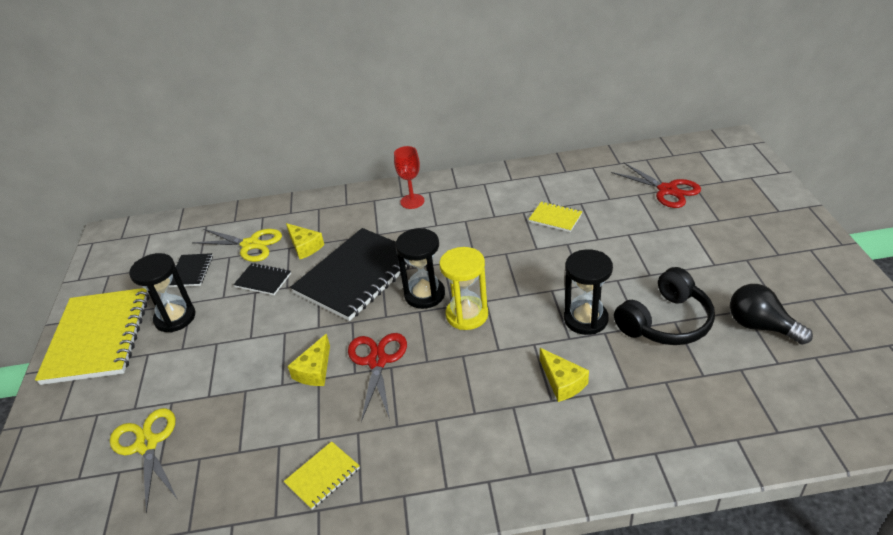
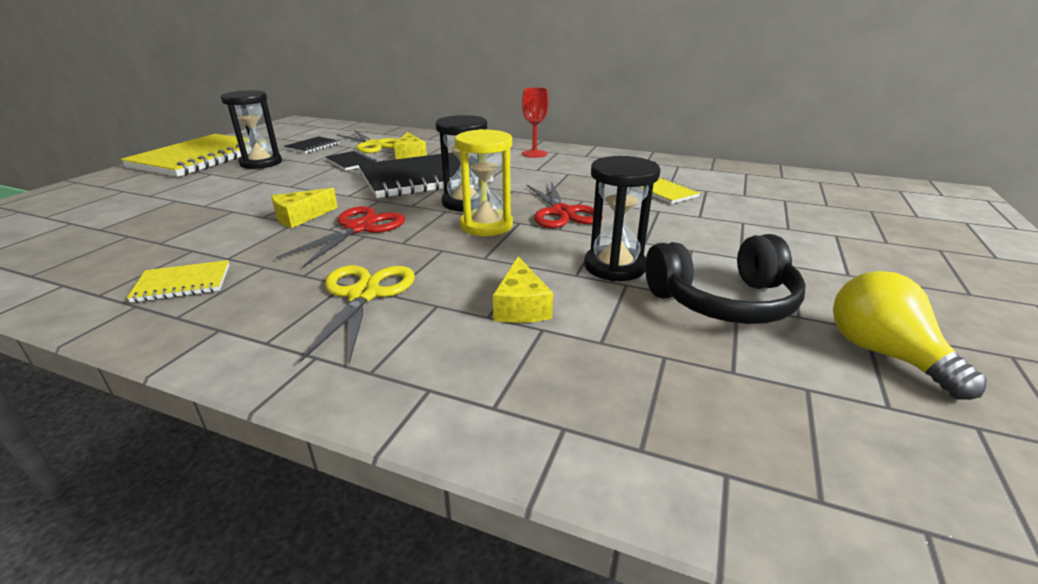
camera: 25 degrees right, 10 degrees down
(147, 444) = (116, 215): yellow scissors -> yellow scissors (364, 294)
(667, 190) = (828, 205): red scissors -> red scissors (562, 213)
(760, 326) = (884, 354): black light bulb -> yellow light bulb

